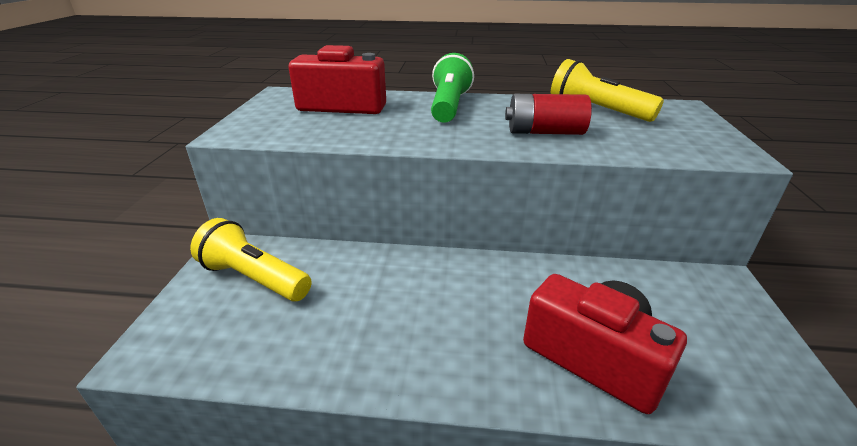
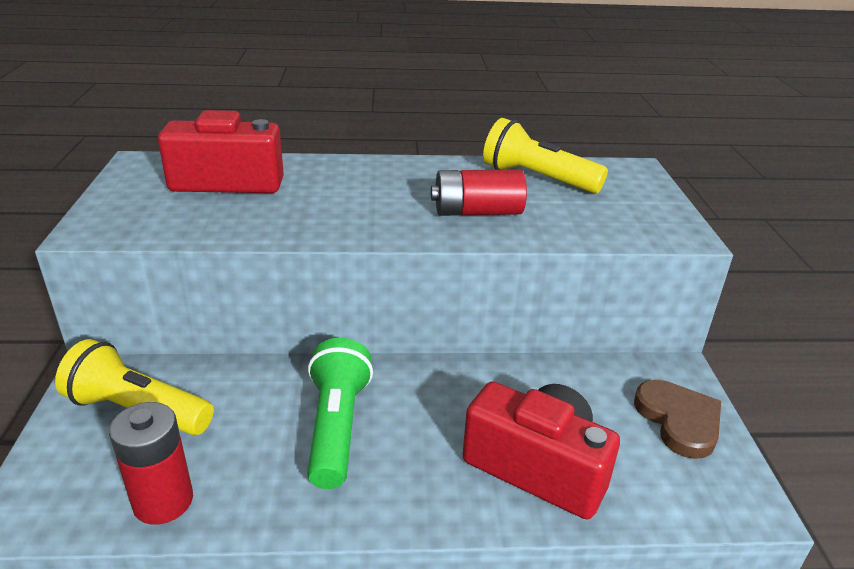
camera: 10 degrees left, 0 degrees up
(258, 355) = (163, 501): none -> red battery
(449, 106) = (362, 177): green flashlight -> green flashlight (337, 427)
(732, 326) = (679, 420): none -> brown heart

